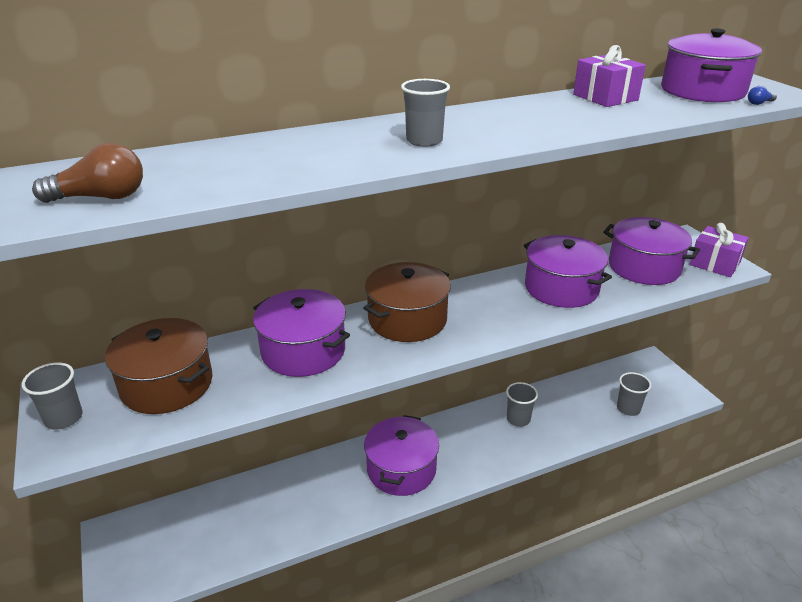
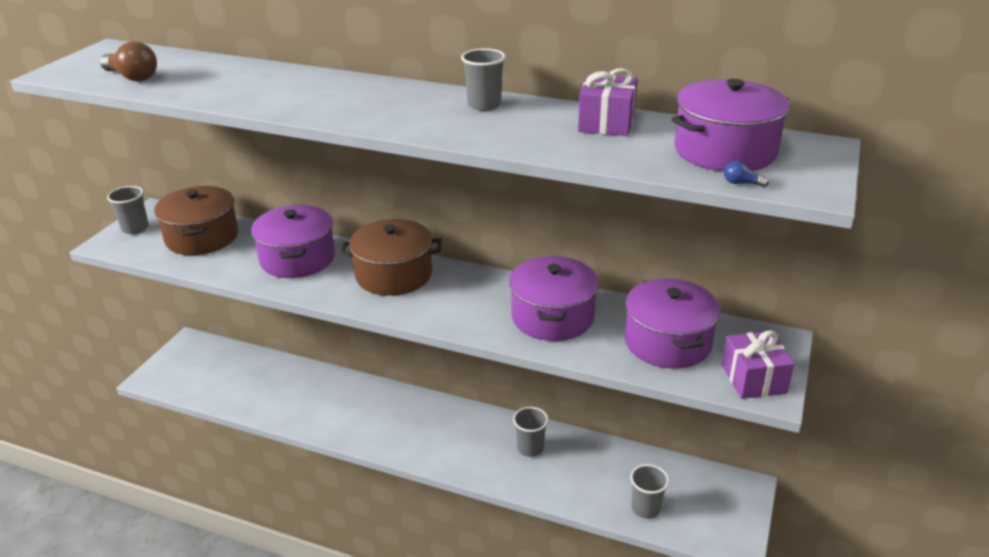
camera: 45 degrees right, 0 degrees up
(401, 469) = (389, 421): purple pot -> none
(424, 141) = (365, 107): grey cup -> grey cup (484, 105)

